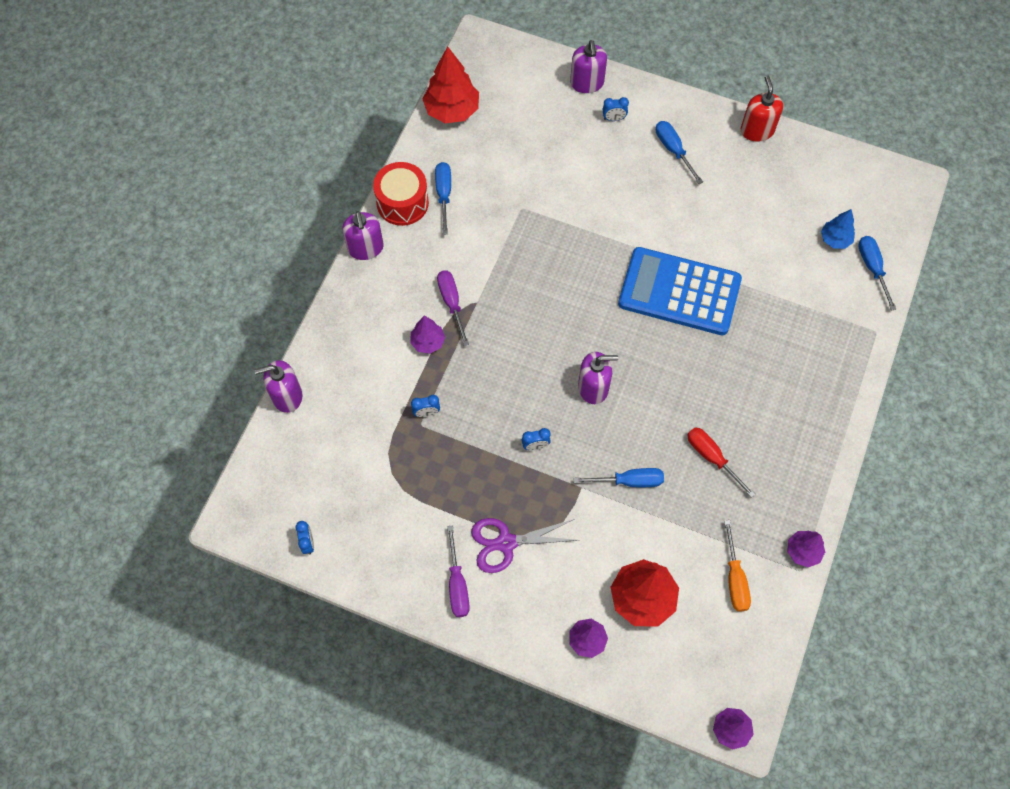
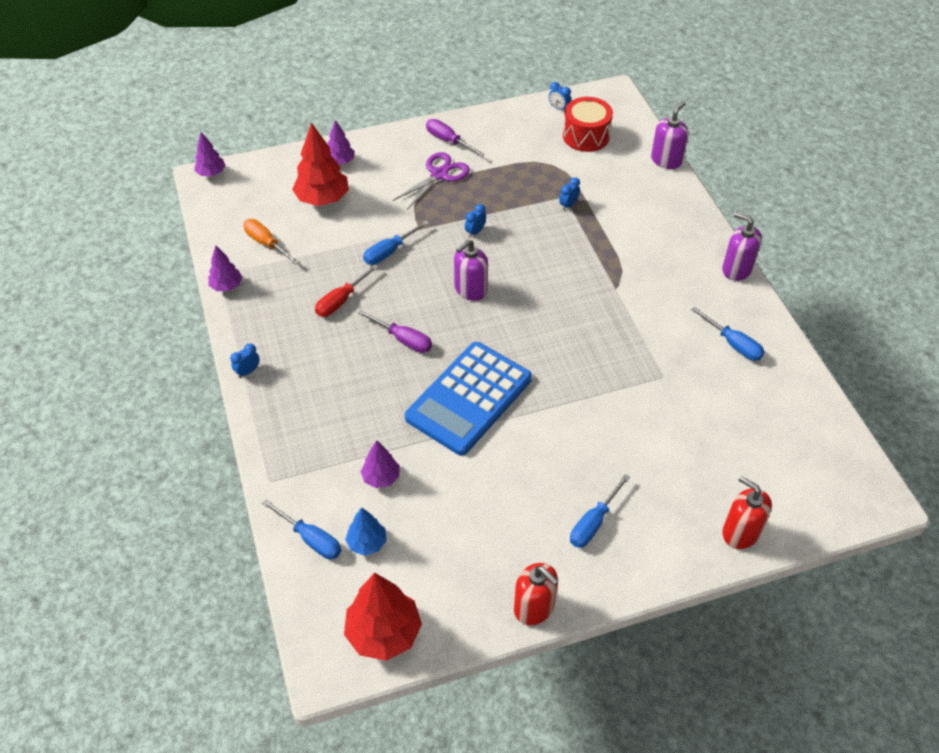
camera: 140 degrees right, 15 degrees down
(402, 203) = (754, 316): red drum -> red drum (586, 136)
(428, 342) = (618, 242): purple tree -> purple tree (381, 477)
(451, 303) = (632, 276): purple screwdriver -> purple screwdriver (403, 340)
(452, 110) = (816, 415): red tree -> red tree (384, 633)
(587, 83) = (740, 532): purple soap dispenser -> red soap dispenser
(614, 119) = (677, 514): blue clock -> blue clock (248, 371)
(673, 150) = (593, 523): blue screwdriver -> blue screwdriver turned 105 degrees clockwise
(679, 292) = (469, 398): blue calculator -> blue calculator turned 150 degrees clockwise
(712, 457) = (341, 301): red screwdriver -> red screwdriver turned 120 degrees clockwise

